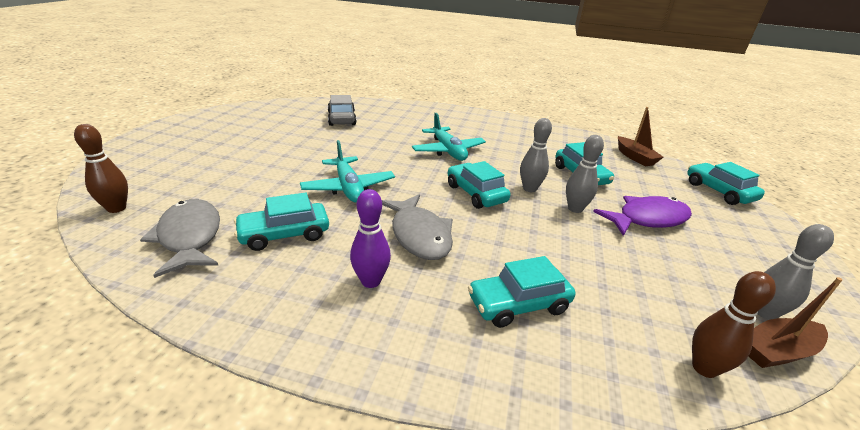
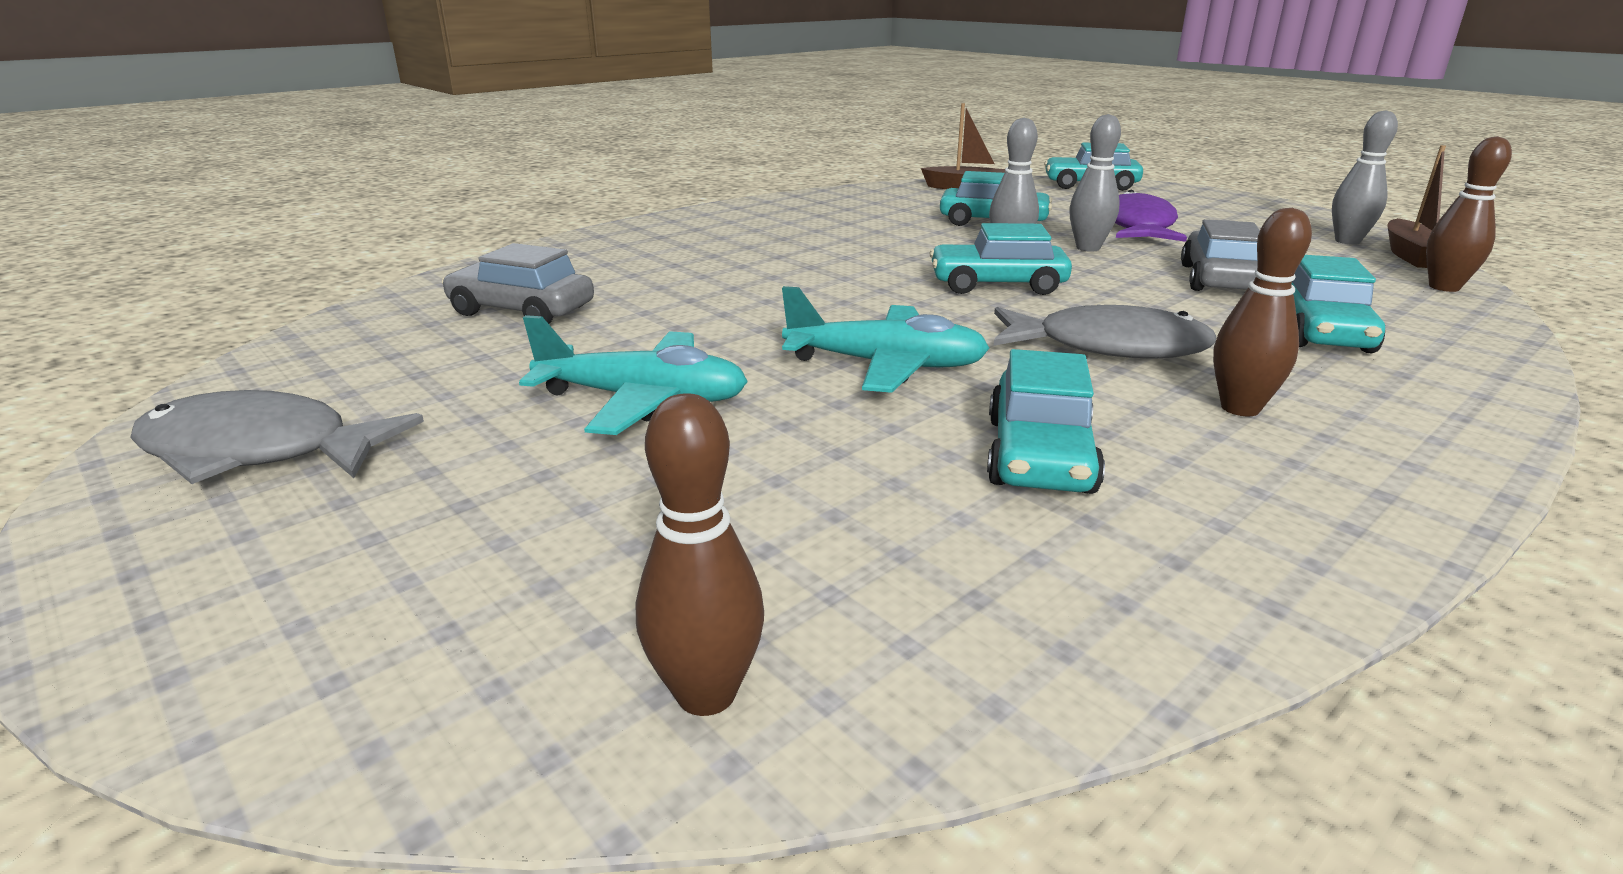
camera: 55 degrees left, 5 degrees down
(190, 237) = (983, 571): grey fish -> grey fish (260, 451)
(371, 281) = (1240, 408): purple bowling pin -> brown bowling pin
(448, 151) = (817, 266): turquoise plane -> turquoise plane (643, 400)
(576, 259) = (1218, 279): none -> grey car

